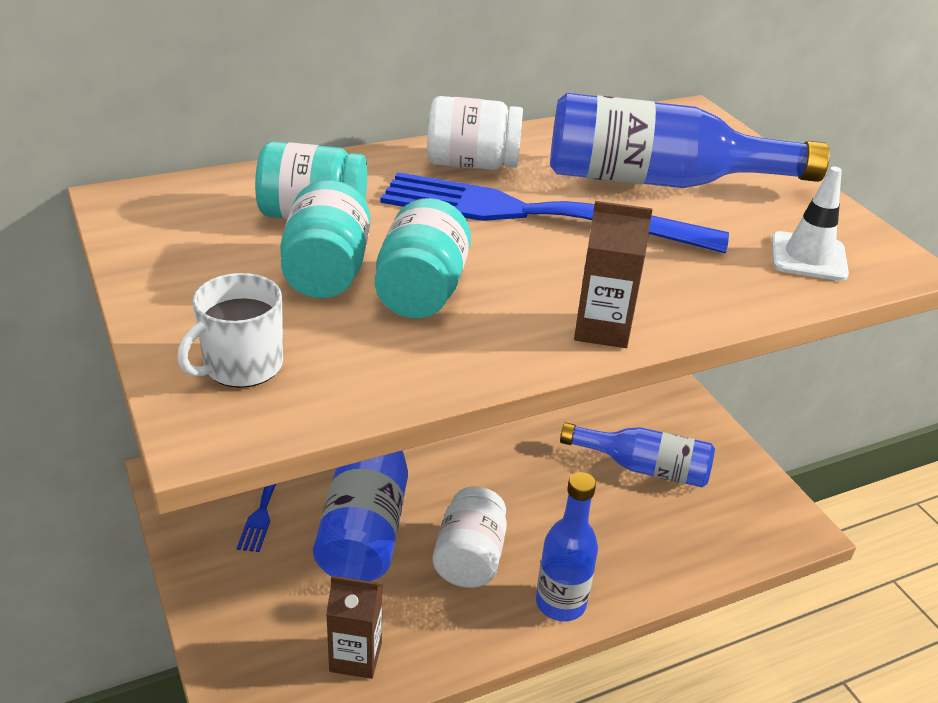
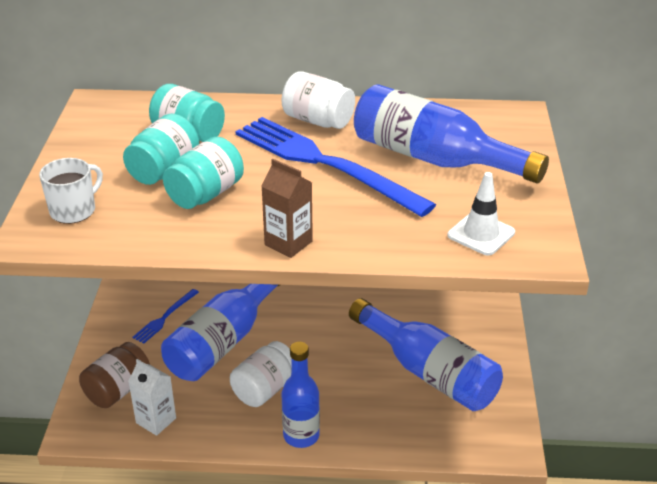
camera: 30 degrees right, 0 degrees up
(241, 366) = (74, 210): white mug -> white mug turned 150 degrees clockwise
(268, 633) = (117, 390): none -> brown jar
(355, 657) = (156, 420): brown carton -> white carton
(644, 468) = (429, 372): blue bottle -> blue bottle, size x1.51

